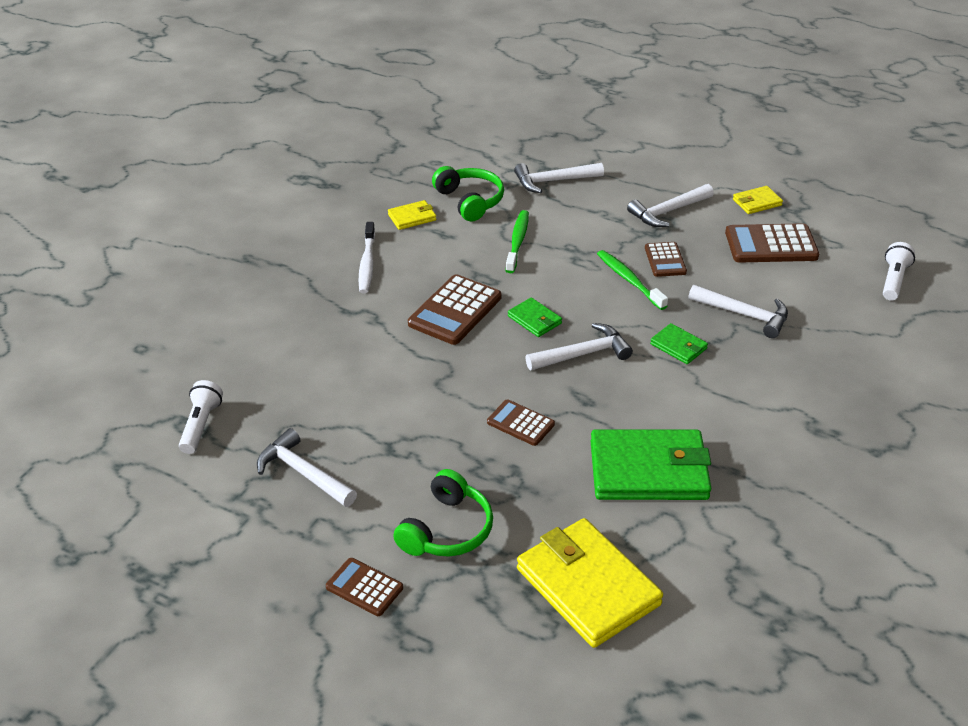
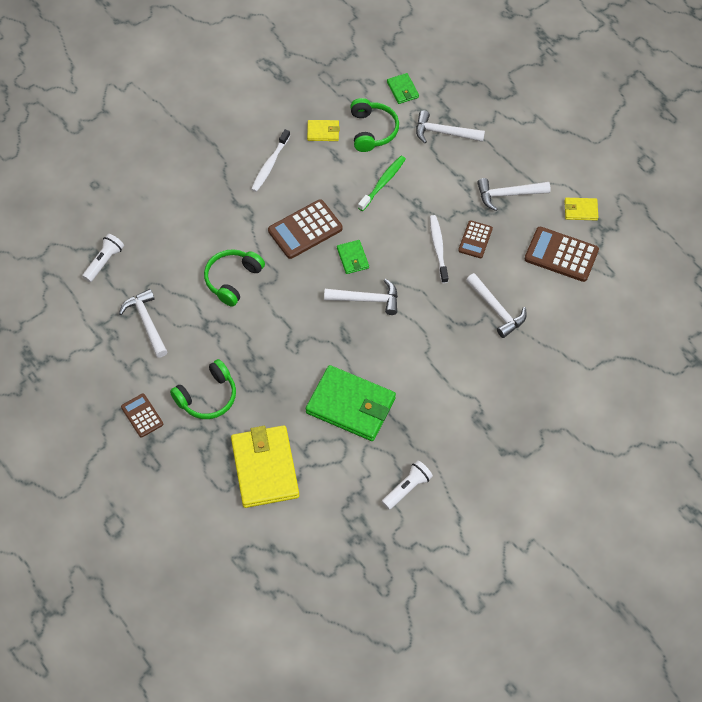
camera: 25 degrees right, 20 degrees up
(395, 388) = (232, 279): none -> green headphones
(520, 423) = (294, 338): brown calculator -> none
(629, 280) = (438, 248): green toothbrush -> white toothbrush
(678, 346) = (433, 318): green wallet -> green wallet (402, 90)
(893, 280) = (626, 321): white flashlight -> white flashlight (407, 488)

